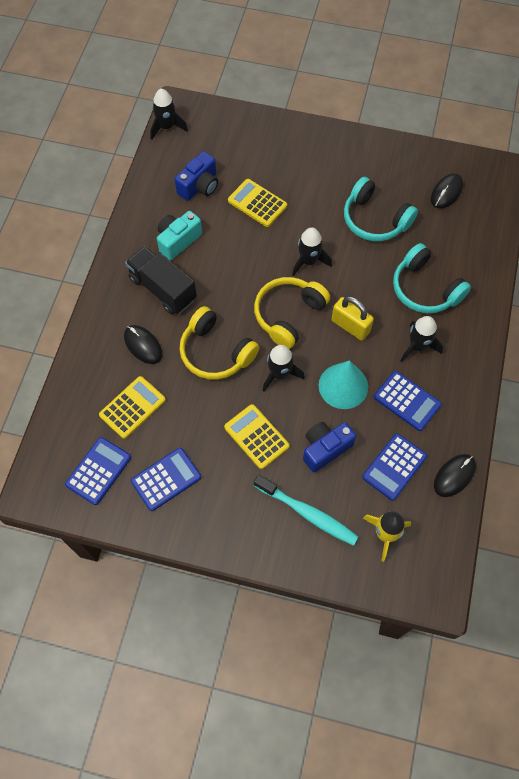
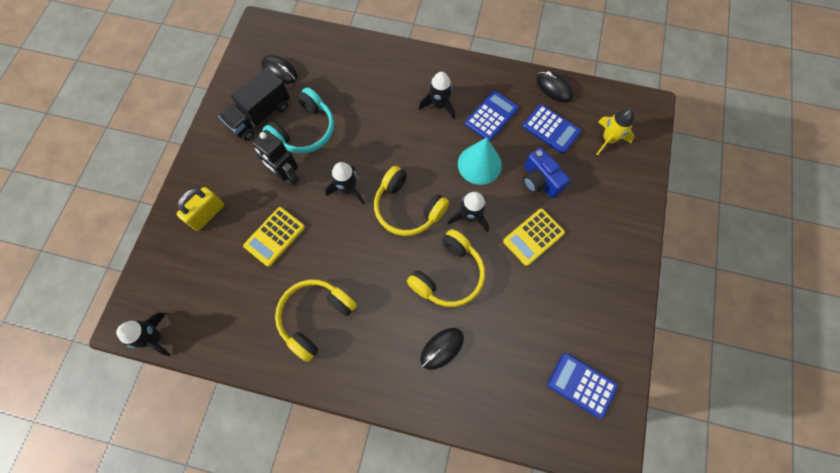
camera: 90 degrees left, 5 degrees up
(132, 407) = (512, 355): yellow calculator -> none
(163, 289) = (375, 331): black truck -> black truck (260, 115)
(166, 479) = (582, 317): blue calculator -> none
(178, 241) = (315, 317): turquoise camera -> yellow headphones
(199, 186) = (245, 297): blue camera -> none
(308, 513) = (599, 196): turquoise toothbrush -> none
(321, 208) = (287, 176): none -> black robot
(350, 326) = (419, 156): yellow padlock -> yellow padlock (207, 214)
(425, 289) = (382, 95): turquoise headphones -> none

